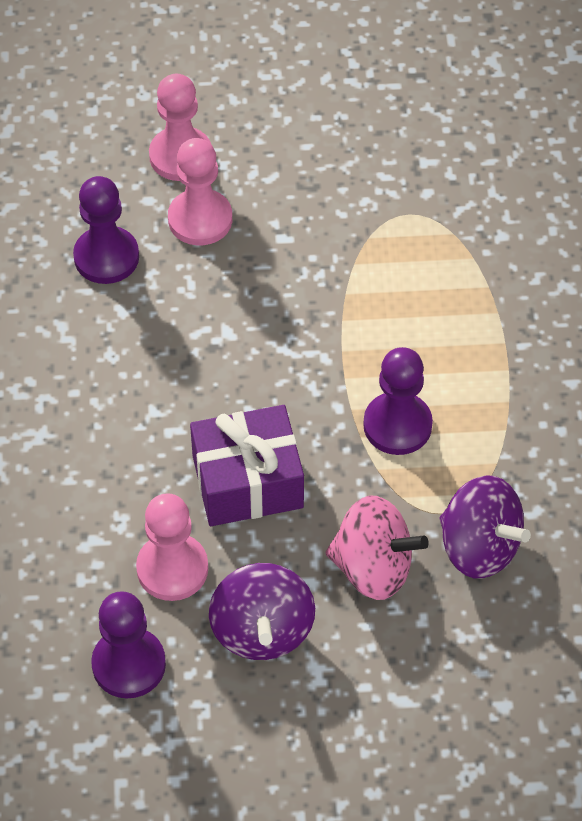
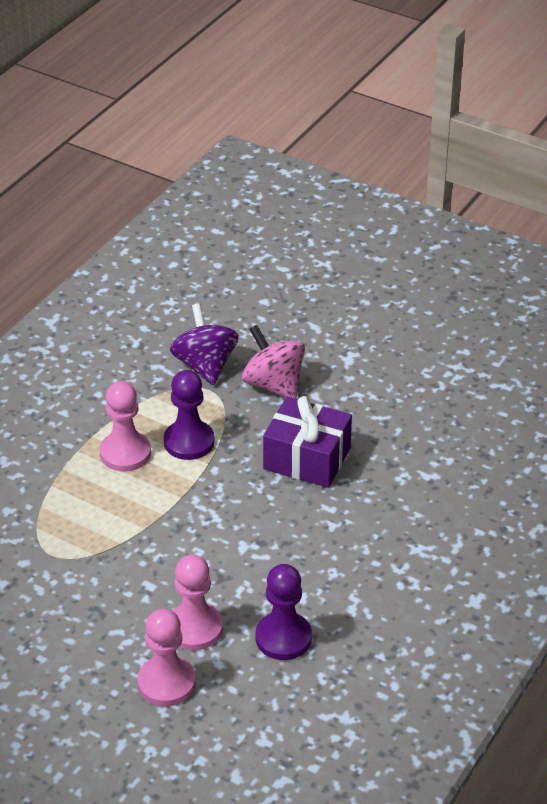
camera: 145 degrees left, 15 degrees down
(129, 664) = (452, 408): purple pawn -> none
(172, 569) = (390, 438): pink pawn -> pink pawn (125, 453)
(262, 630) = (363, 387): purple spinning top -> none

